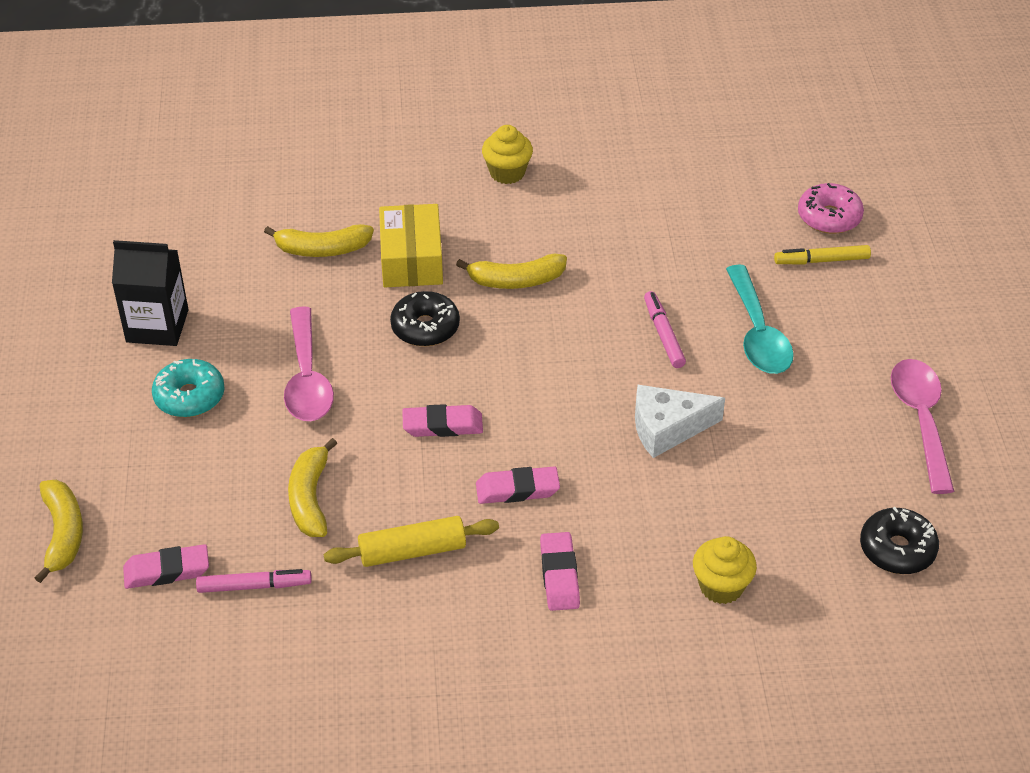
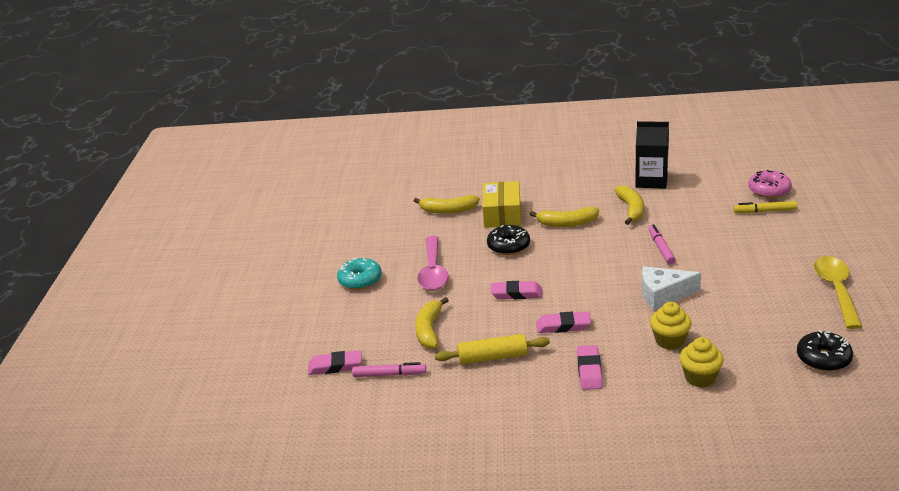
camera: 10 degrees right, 15 degrees down
(63, 534) = (274, 347): yellow banana -> yellow banana (631, 210)
(157, 326) = (345, 247): black carton -> black carton (651, 181)
(507, 172) = (563, 173): yellow cupcake -> yellow cupcake (670, 341)
(757, 333) = (723, 247): turquoise spoon -> none
(921, 420) = (836, 290): pink spoon -> yellow spoon

